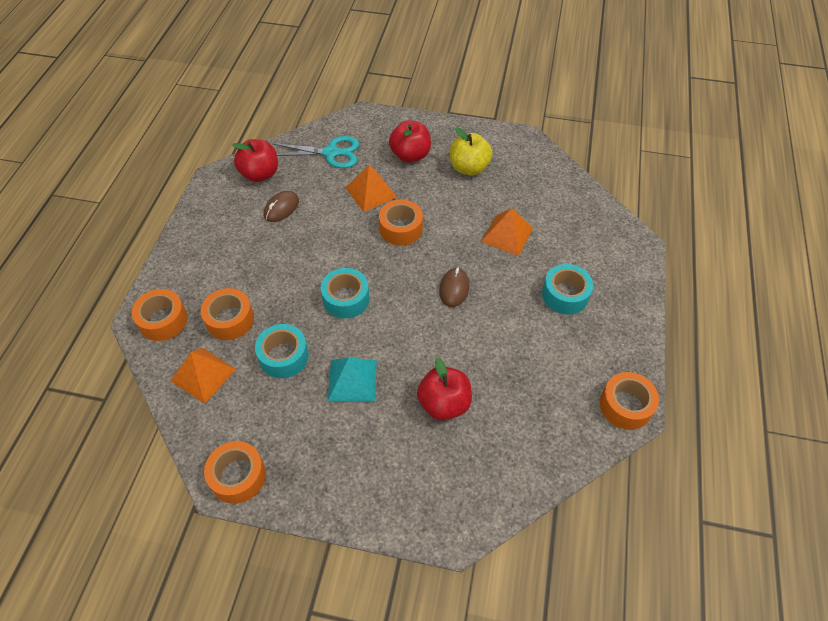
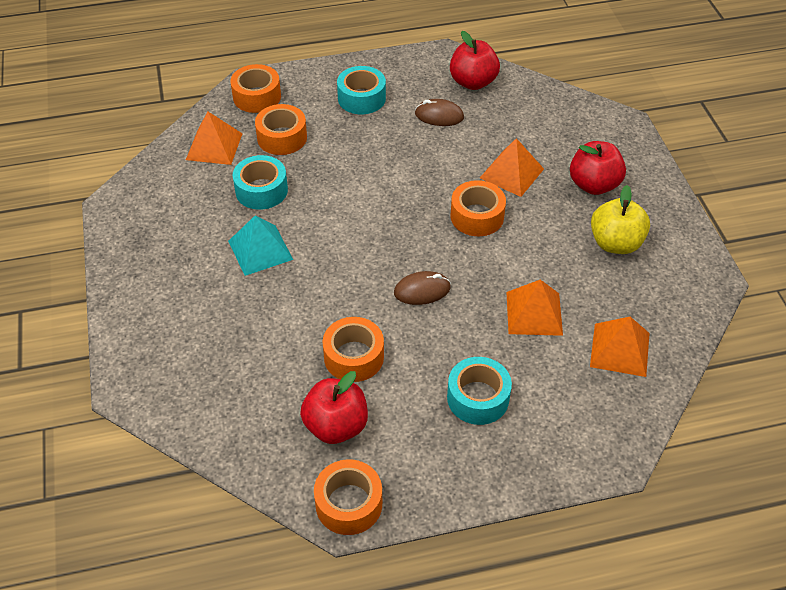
camera: 65 degrees right, 5 degrees down
(238, 476) = (124, 211): orange tape -> orange tape (354, 357)
(331, 153) = (544, 121): turquoise scissors -> none
(346, 299) = (354, 208): turquoise tape -> turquoise tape (361, 98)
(444, 403) = (269, 332): red apple -> red apple (336, 426)
(557, 205) = (620, 349): none -> orange pyramid

